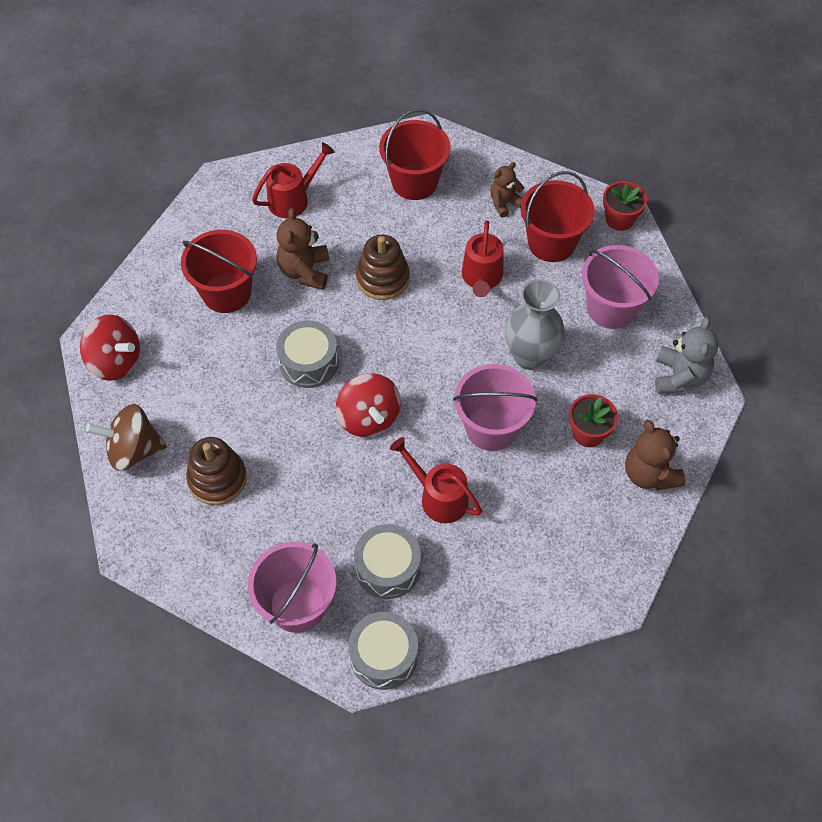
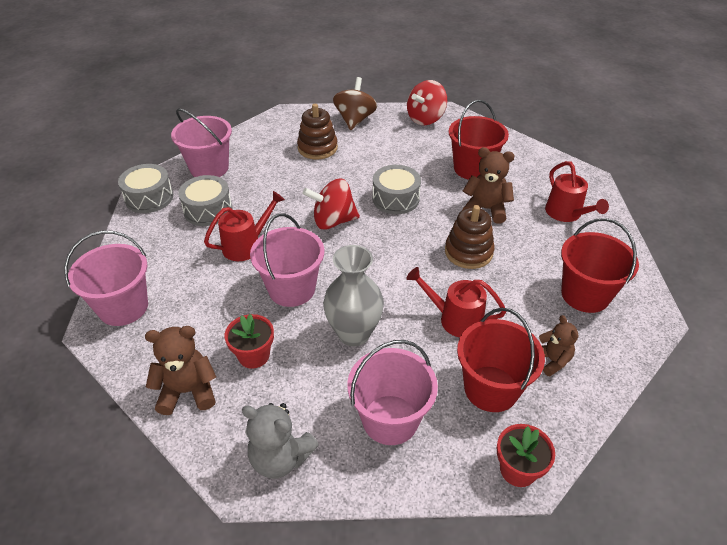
camera: 105 degrees right, 15 degrees down
(576, 586) = (123, 307): none -> pink bucket

